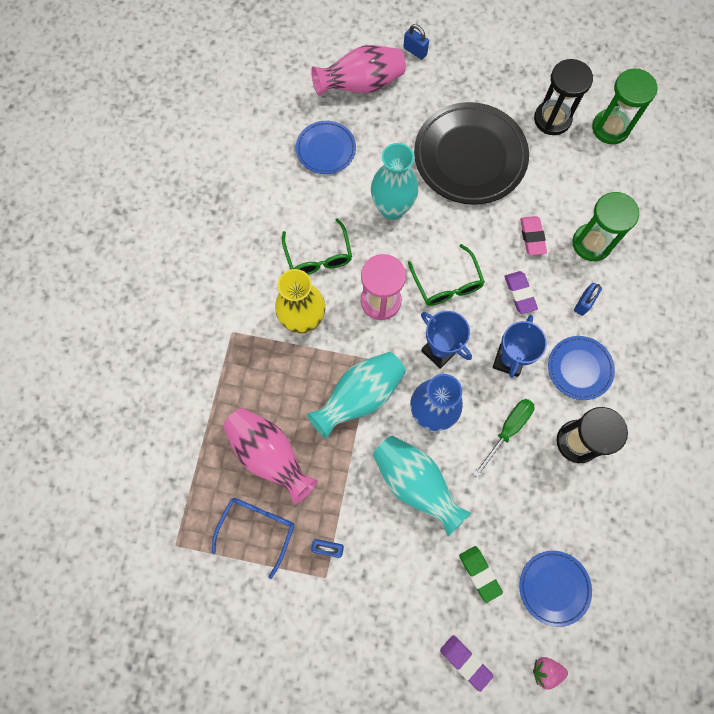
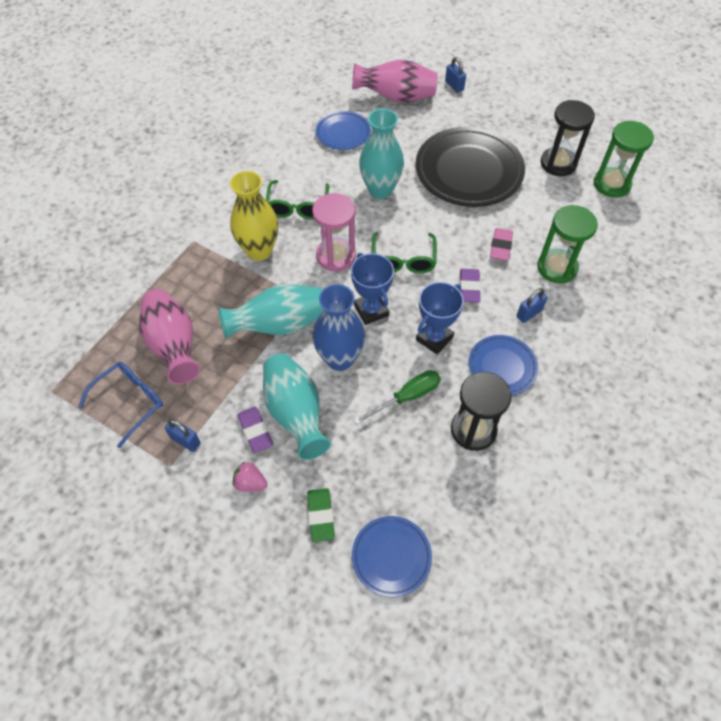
camera: 20 degrees right, 15 degrees down
(465, 662) = (267, 595): purple eraser -> purple eraser (255, 431)
(545, 670) = (347, 636): pink strawberry -> pink strawberry (250, 483)

